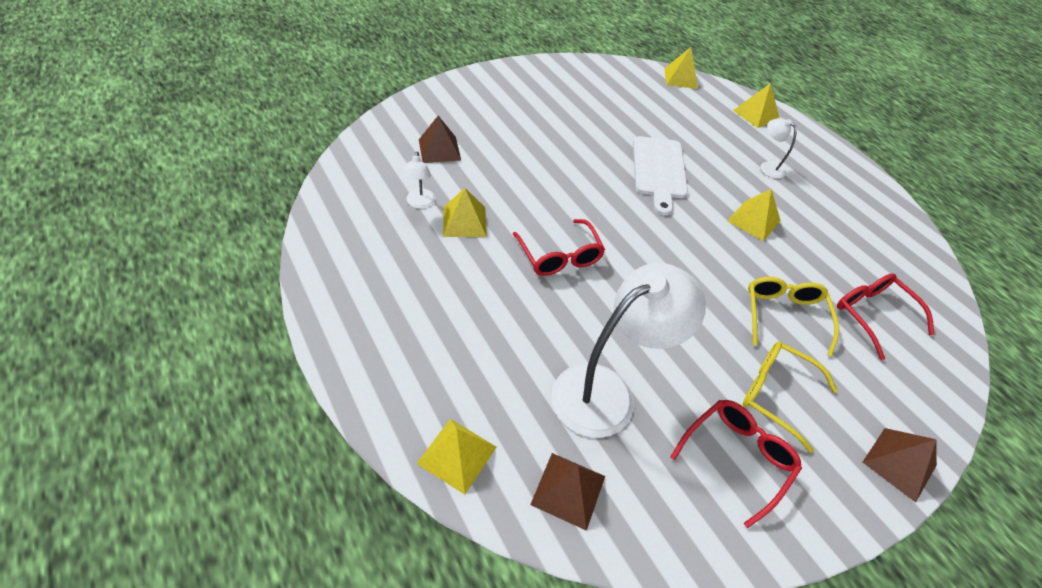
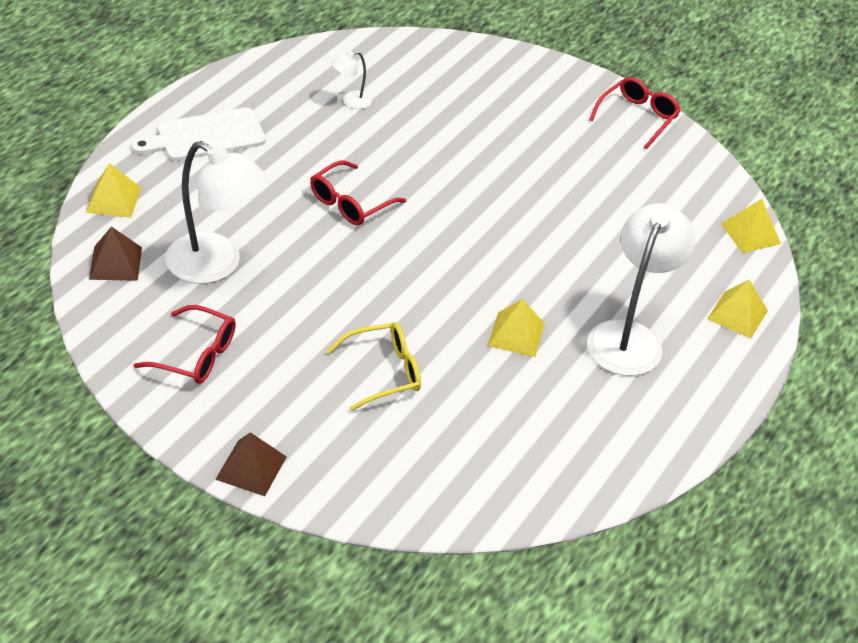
camera: 65 degrees right, 5 degrees down
(439, 149) = (434, 89): brown pyramid -> none
(464, 221) = (349, 134): yellow pyramid -> none
(659, 170) = (539, 246): white cutting board -> white cutting board (205, 136)
(767, 167) = (629, 336): white lamp -> white lamp, size x2.24
(775, 394) = (279, 374): yellow glasses -> none
(872, 315) = (436, 445): red glasses -> red glasses (638, 117)

